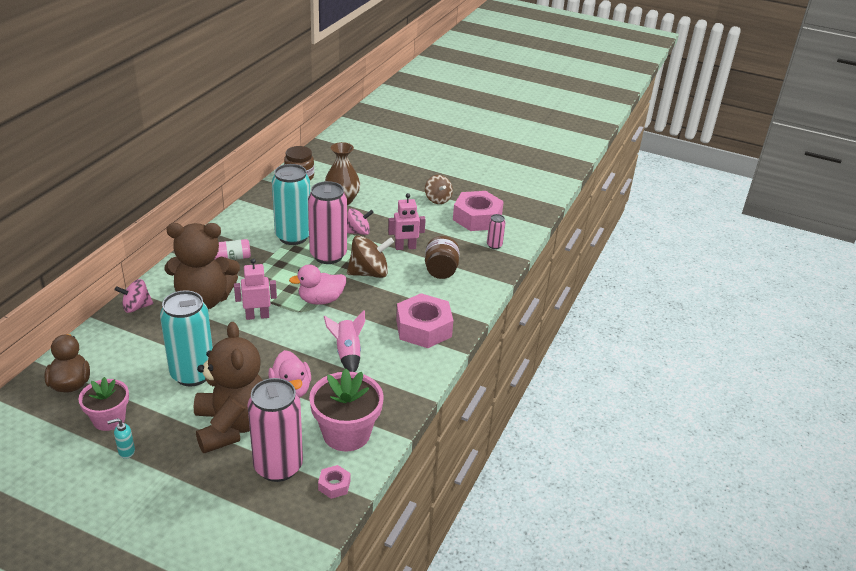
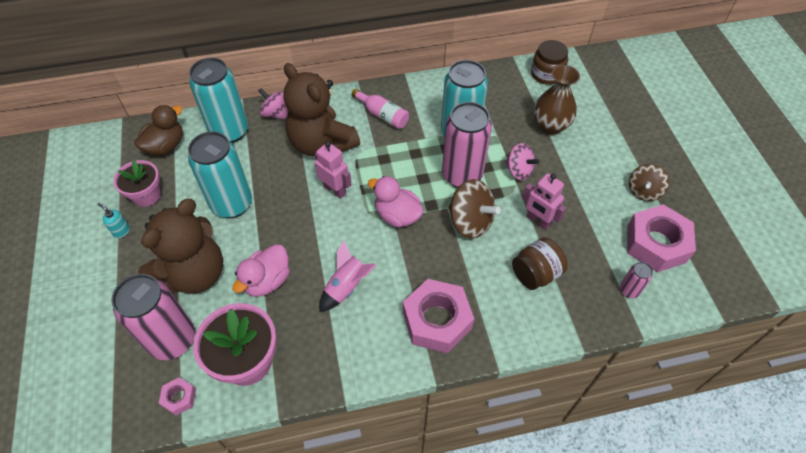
camera: 55 degrees right, 20 degrees up
(115, 340) = (229, 131): none -> turquoise can

